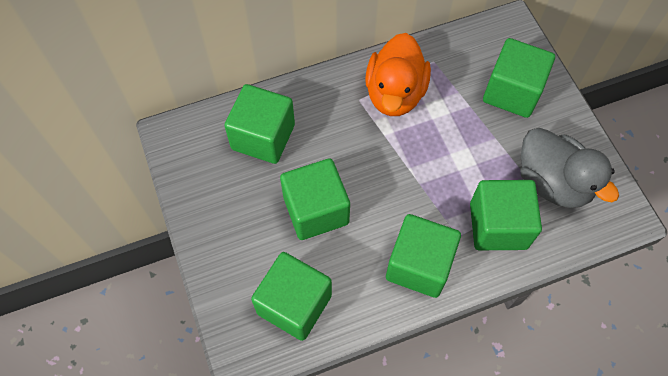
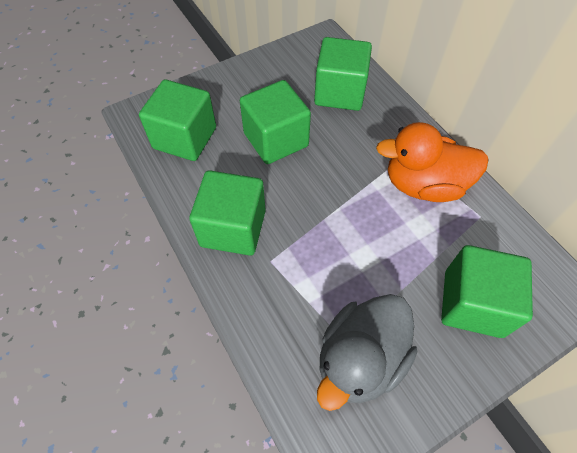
camera: 80 degrees right, 5 degrees down
(498, 226) = (290, 300): green cube -> none

